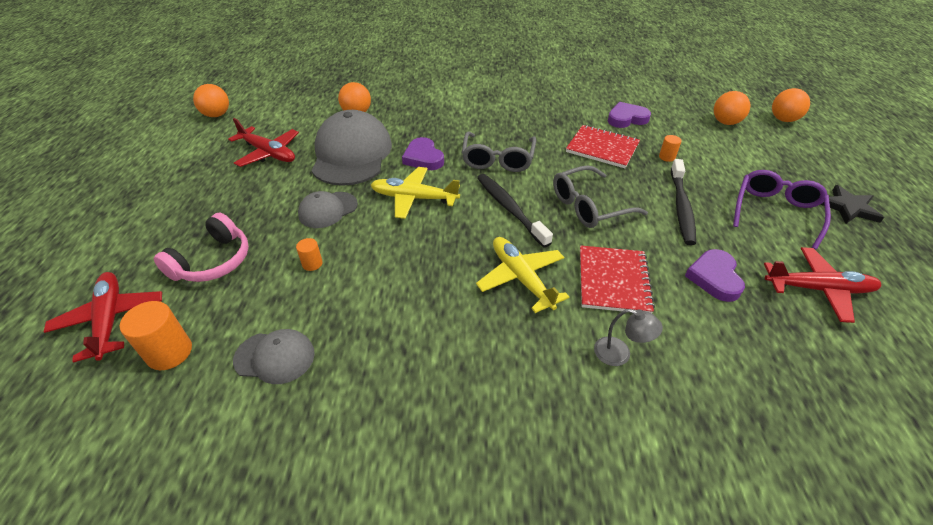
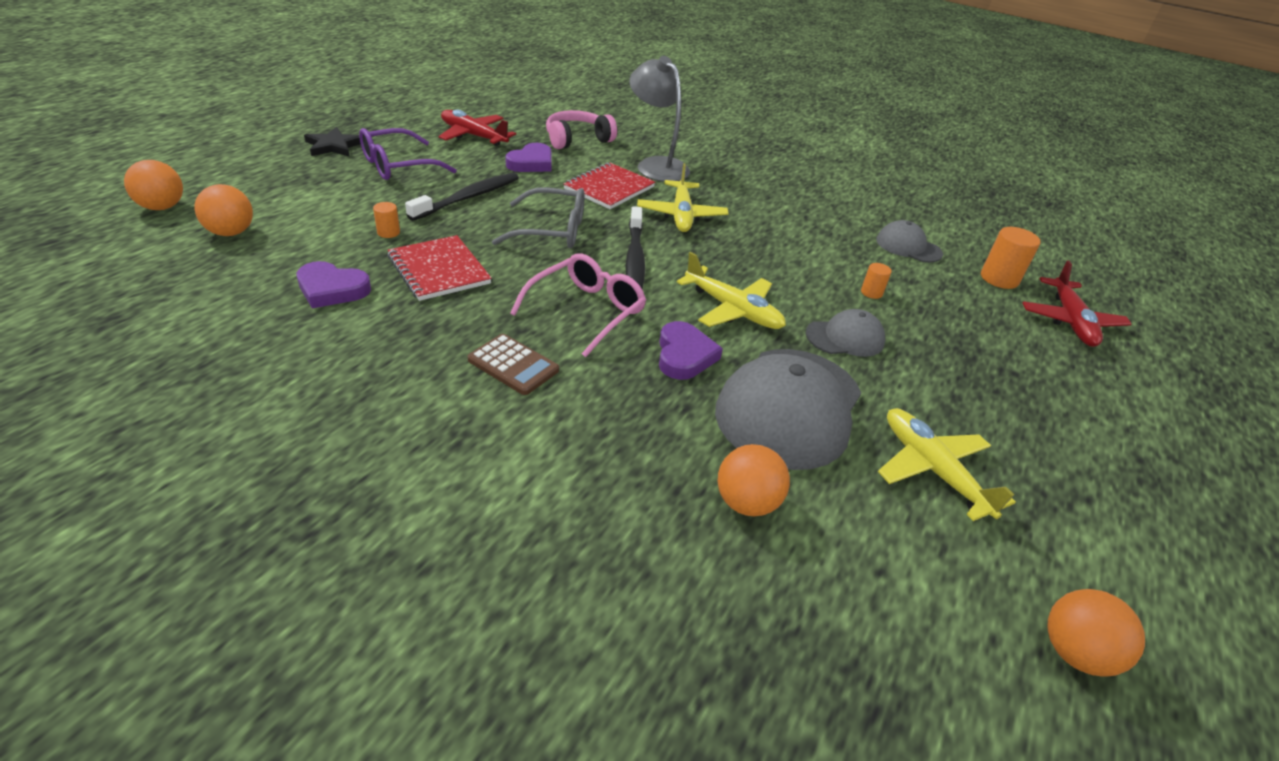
camera: 155 degrees left, 5 degrees down
(213, 261) = (982, 334): pink headphones -> pink headphones (577, 139)
(268, 153) = (933, 470): red plane -> yellow plane
(498, 159) = (586, 311): grey glasses -> pink glasses
(500, 122) = (513, 365): none -> brown calculator
(620, 354) = (656, 165): grey lamp -> grey lamp, size x1.99

